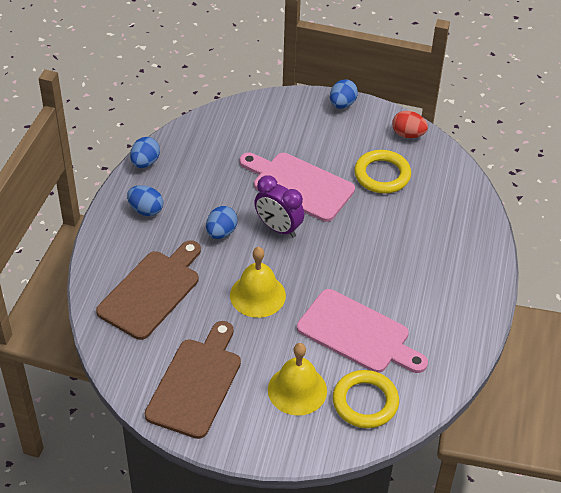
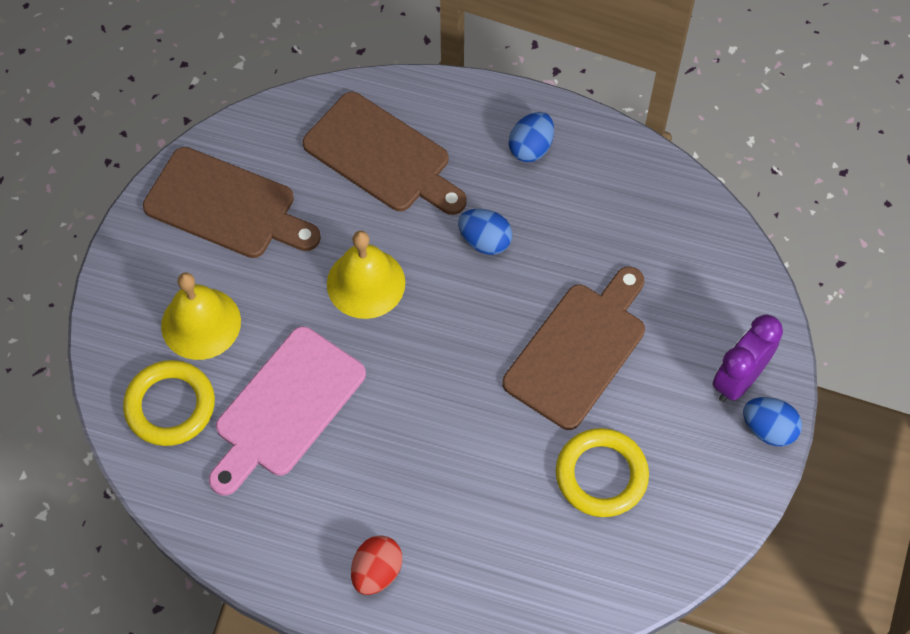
camera: 95 degrees right, 15 degrees up
(145, 162) = (625, 146): blue egg -> none
(278, 228) = (490, 316): purple clock -> purple clock (738, 379)
(299, 185) = (578, 350): pink cutting board -> brown cutting board
(408, 134) = (698, 528): red egg -> red egg (377, 571)

